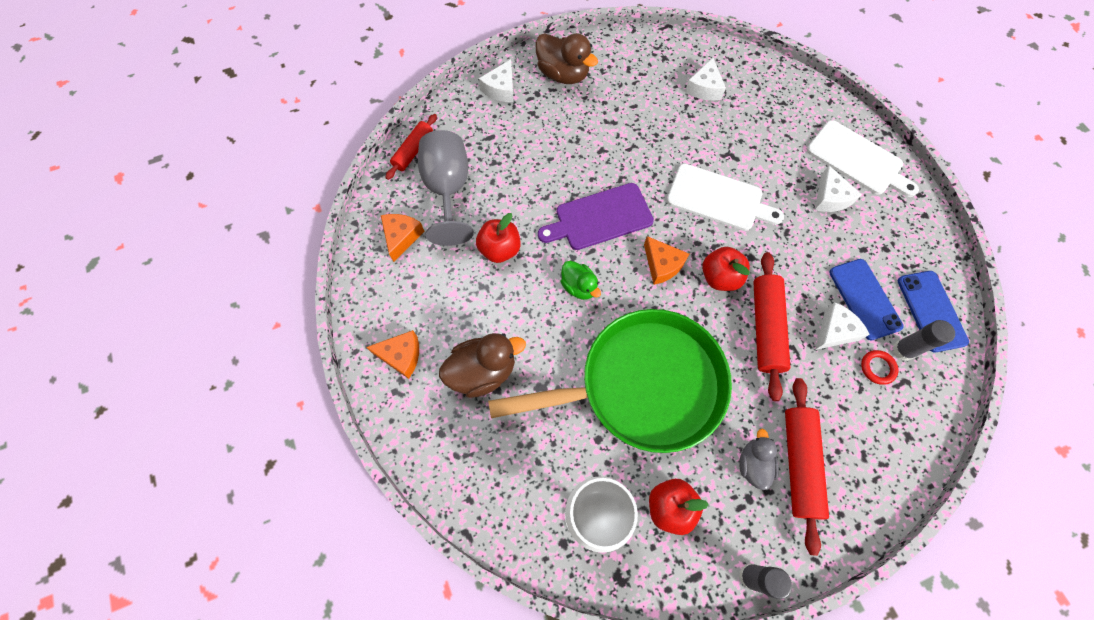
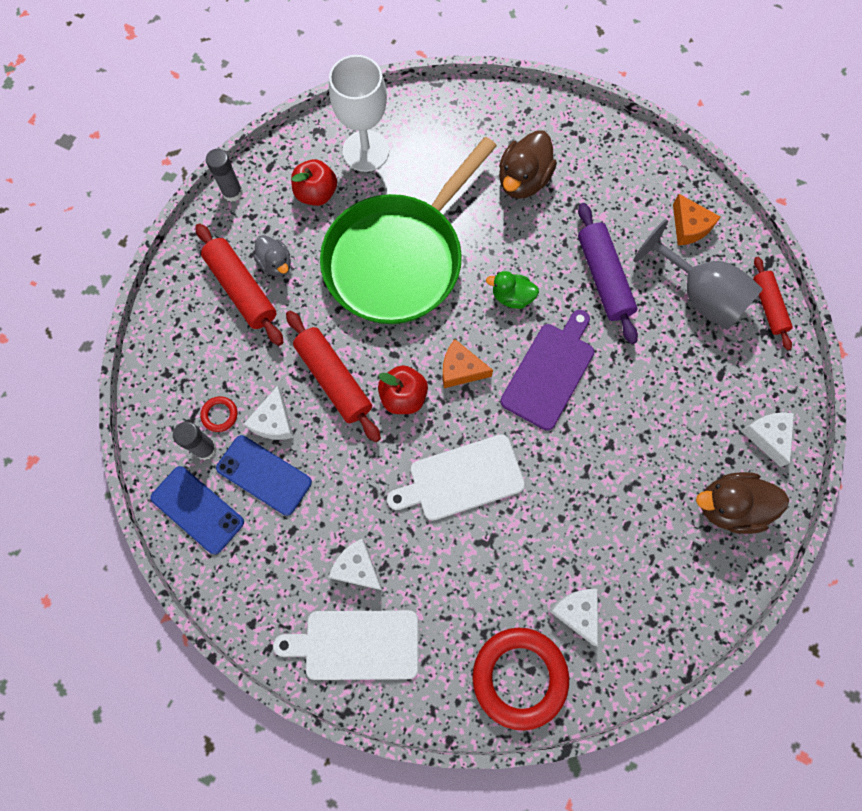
camera: 140 degrees right, 5 degrees up
(401, 356) = (590, 147): orange cheese -> none
(500, 249) = (603, 278): red apple -> purple rolling pin
(765, 83) = (519, 677): none -> red ring

